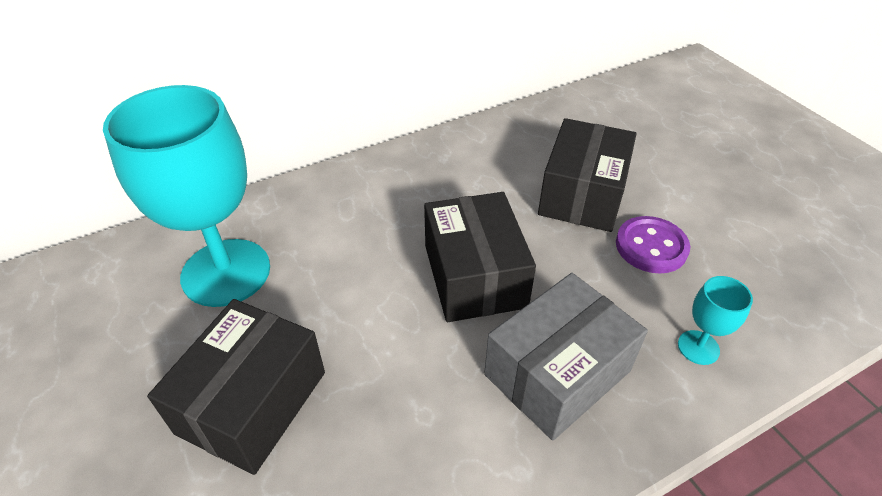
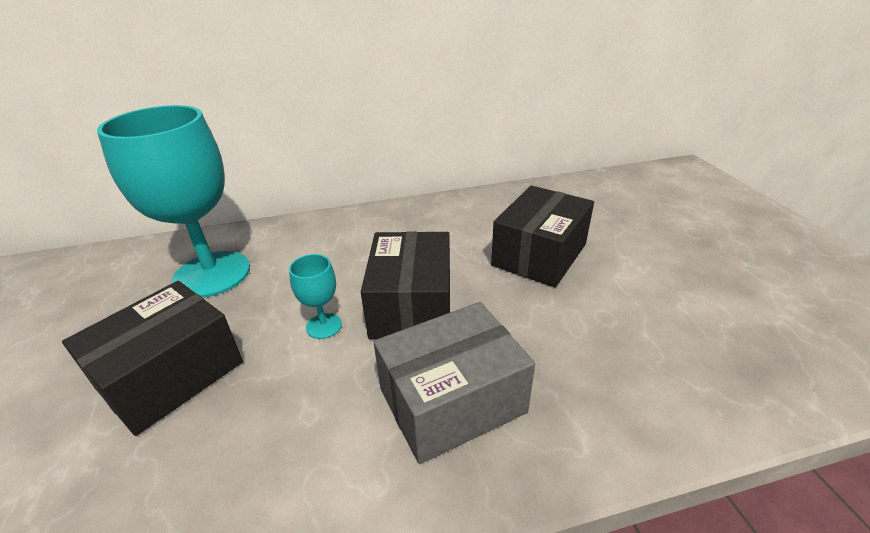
camera: 15 degrees right, 10 degrees down
(651, 247) = (591, 305): purple button -> none
(698, 347) = (610, 403): turquoise goblet -> turquoise goblet (324, 326)

